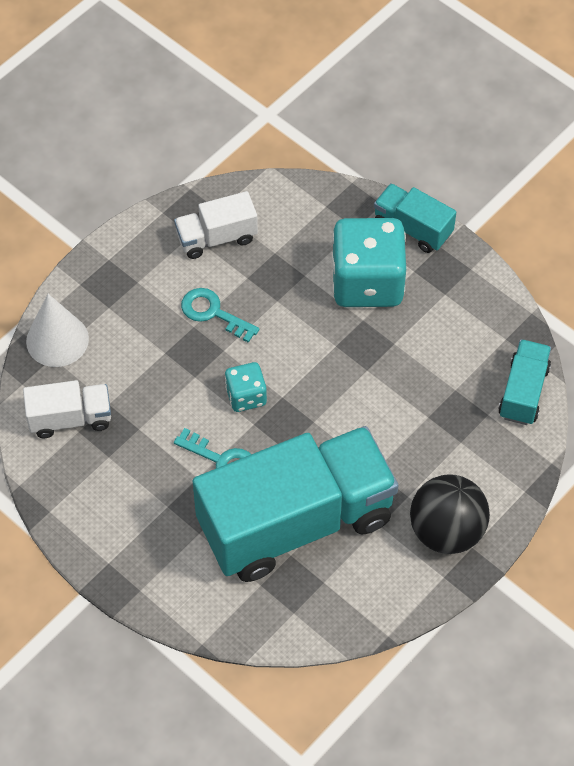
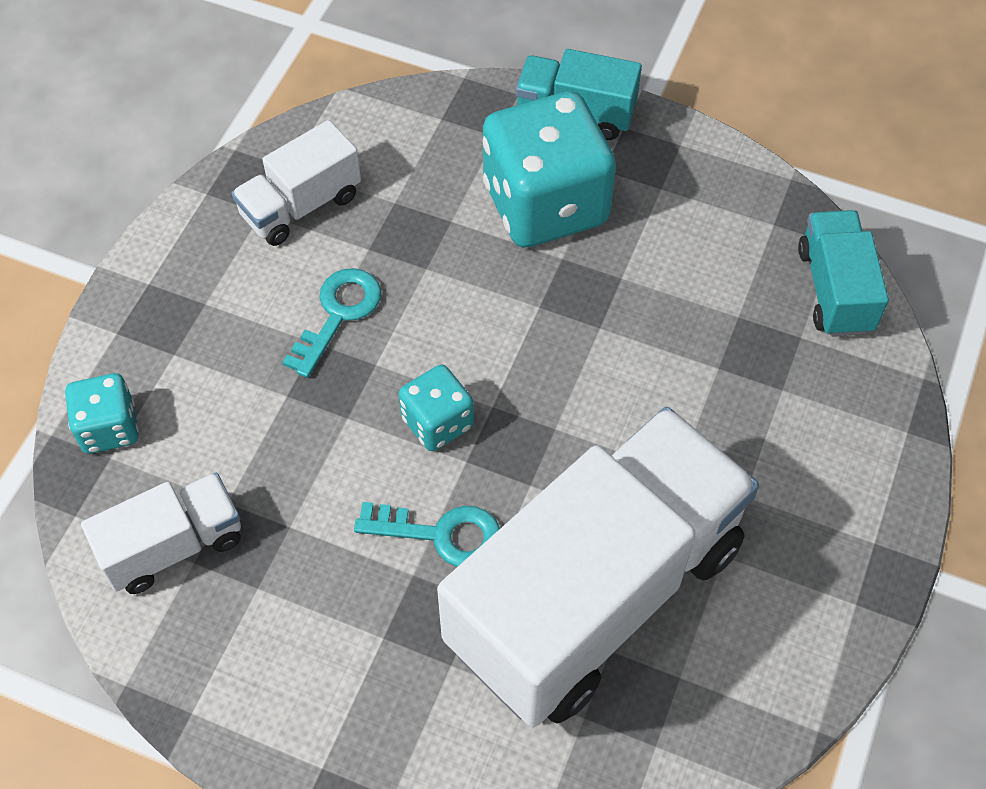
camera: 20 degrees left, 0 degrees up
(57, 340) = (109, 428): white cone -> turquoise dice
(213, 313) = (338, 314): turquoise key -> turquoise key turned 105 degrees clockwise
(295, 522) = (595, 594): turquoise truck -> white truck
(446, 531) = (826, 530): black ball -> none

